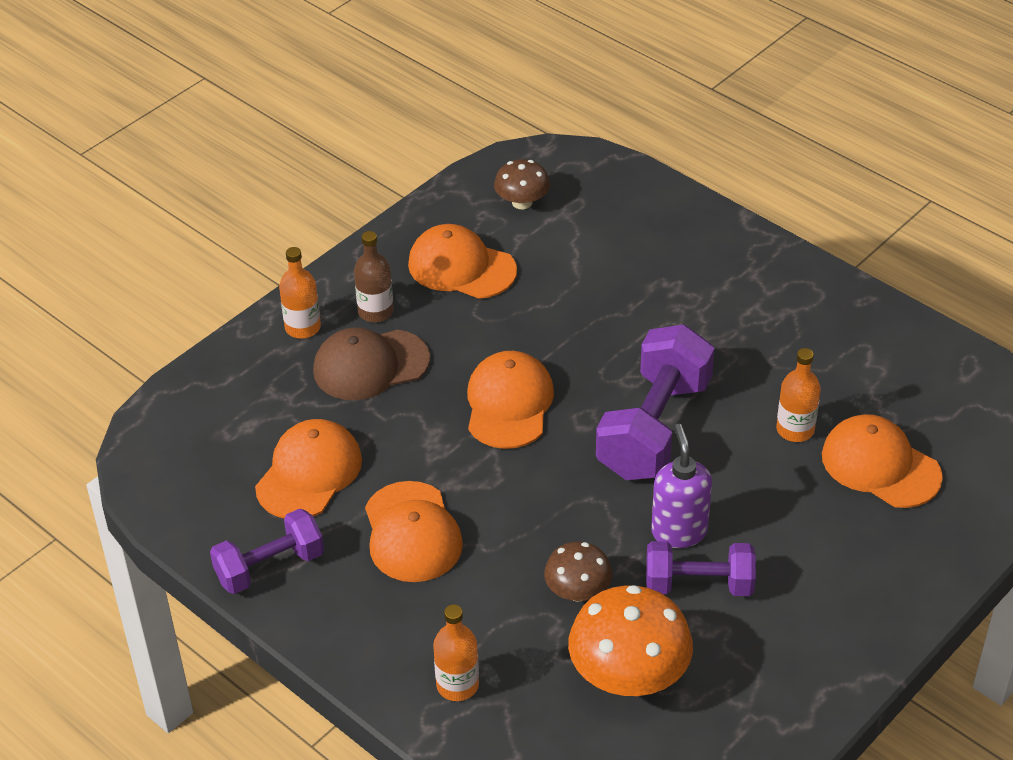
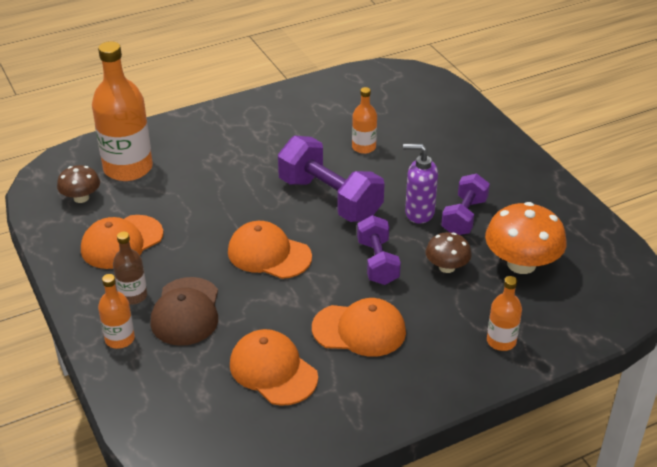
camera: 70 degrees left, 5 degrees down
(270, 567) = (353, 414): purple dumbbell -> purple dumbbell (377, 262)
(602, 219) = (128, 168): none -> orange bottle
(880, 465) = (408, 127): orange cap -> none

